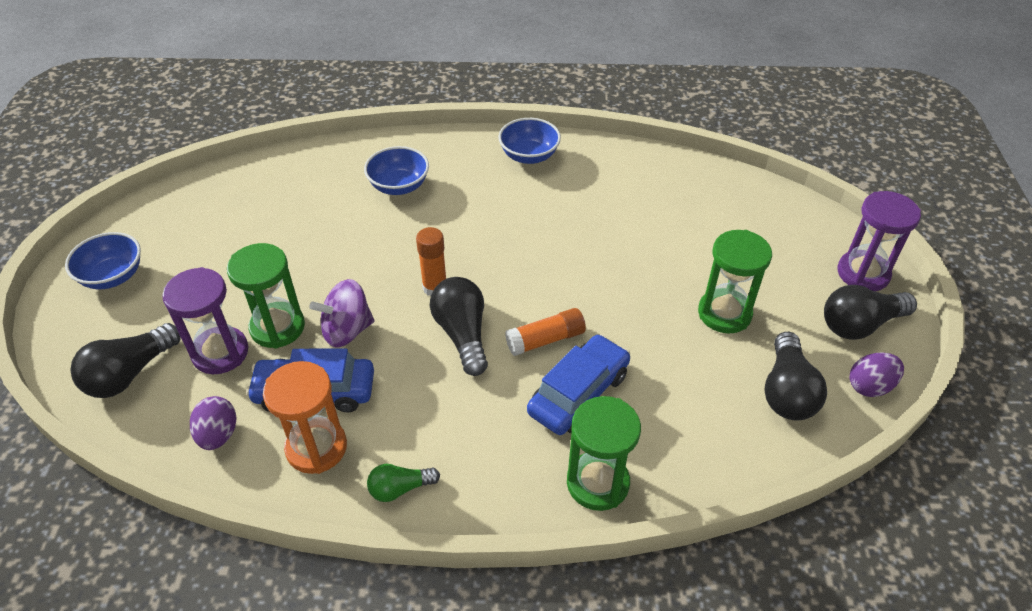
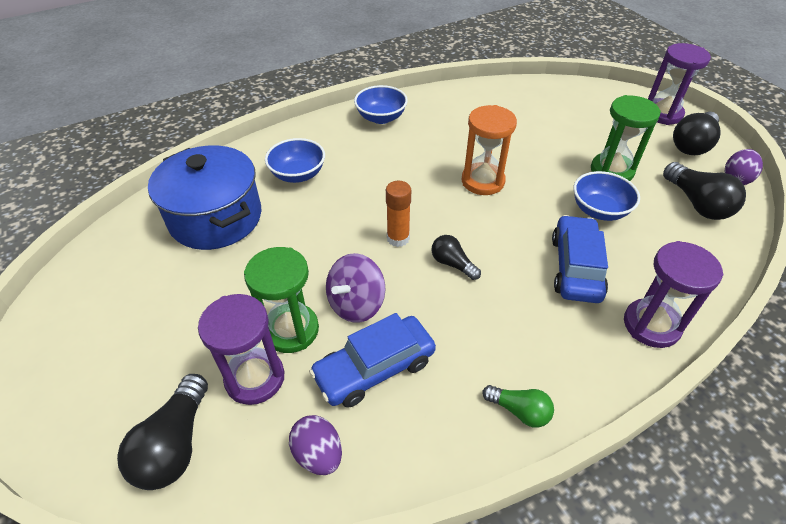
camera: 30 degrees left, 0 degrees up
(113, 276) = (78, 360): blue bowl -> blue bowl (599, 210)
(297, 199) = (216, 218): none -> blue pot
(316, 447) = (419, 415): orange hourglass -> orange hourglass (482, 181)
(400, 488) = (519, 411): green light bulb -> green light bulb turned 105 degrees counterclockwise
(462, 334) = (452, 264): black light bulb -> black light bulb, size x0.59
(545, 340) = (516, 240): orange glue stick -> none
(597, 483) = (651, 325): green hourglass -> purple hourglass

